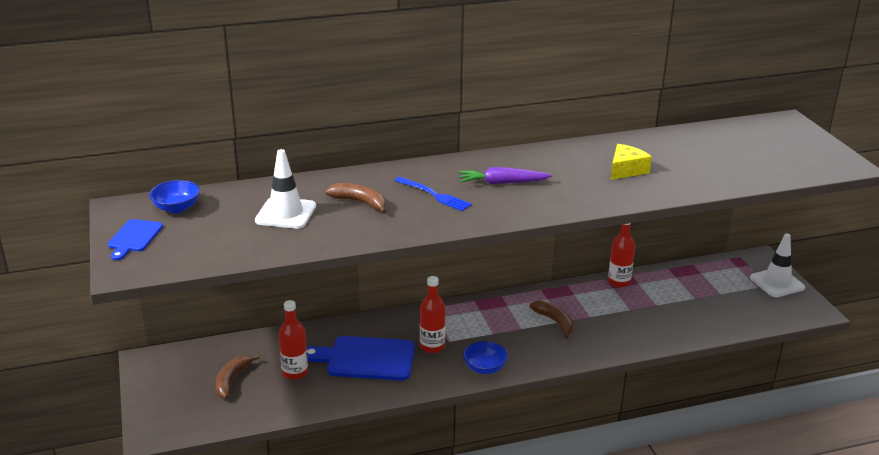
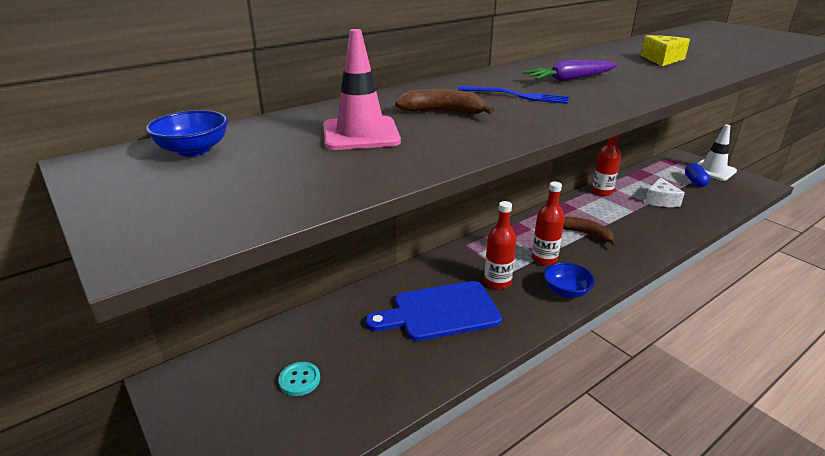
camera: 20 degrees left, 0 degrees up
(134, 238) = (141, 195): blue cutting board -> none
(232, 380) = (299, 380): brown banana -> turquoise button
(286, 213) = (360, 134): white traffic cone -> pink traffic cone
(295, 372) = (372, 348): red bottle -> red bottle (544, 259)
(672, 304) = (660, 200): none -> white cheese
(737, 292) = (694, 182): none -> blue capsule

